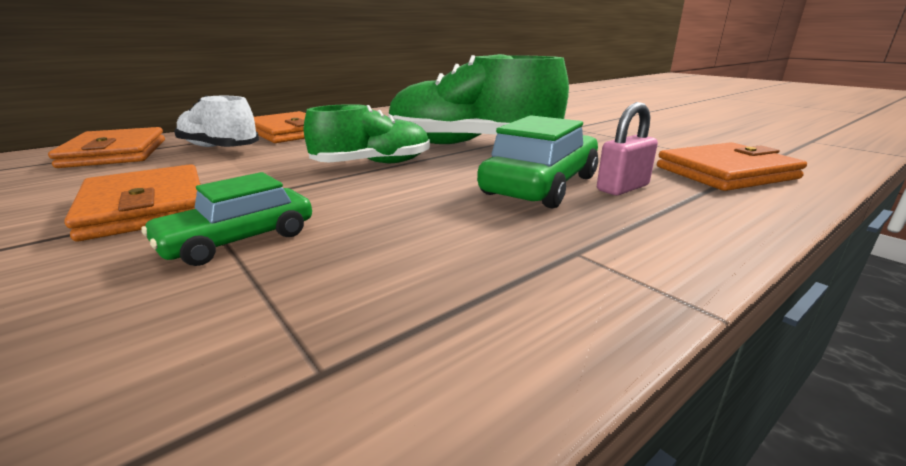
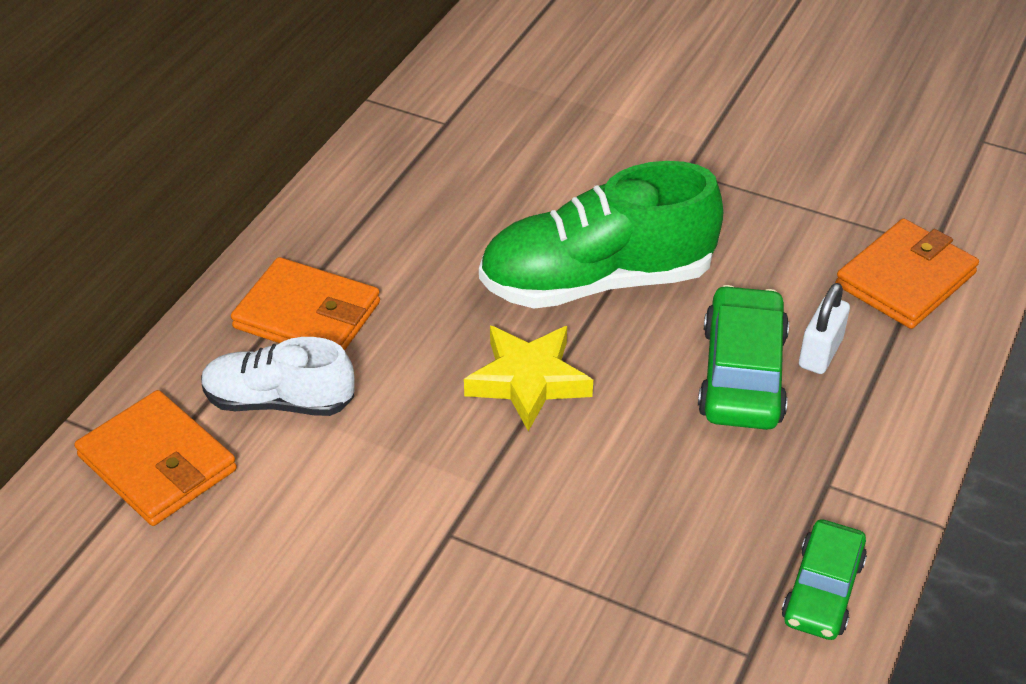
camera: 25 degrees left, 20 degrees up
(146, 207) = (401, 556): orange wallet -> none
(238, 240) = (557, 568): green car -> green car (822, 590)
(373, 164) = (528, 381): green shoe -> yellow star
(622, 188) = (820, 353): pink padlock -> white padlock

